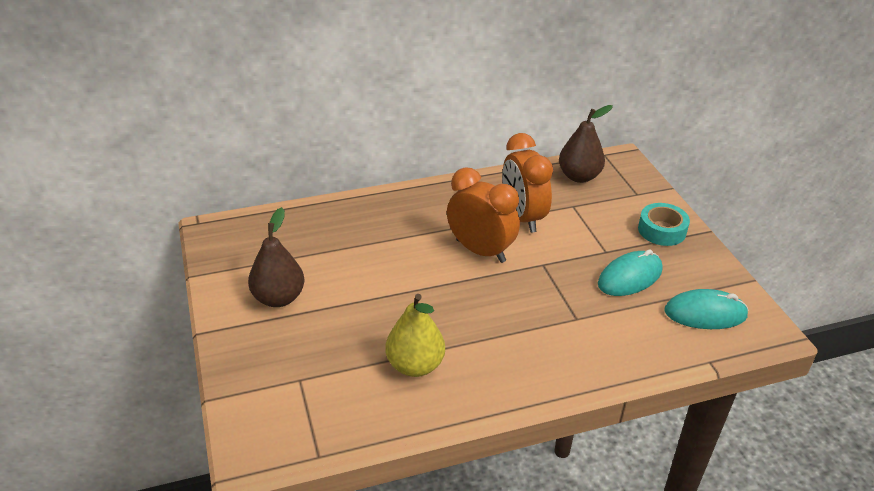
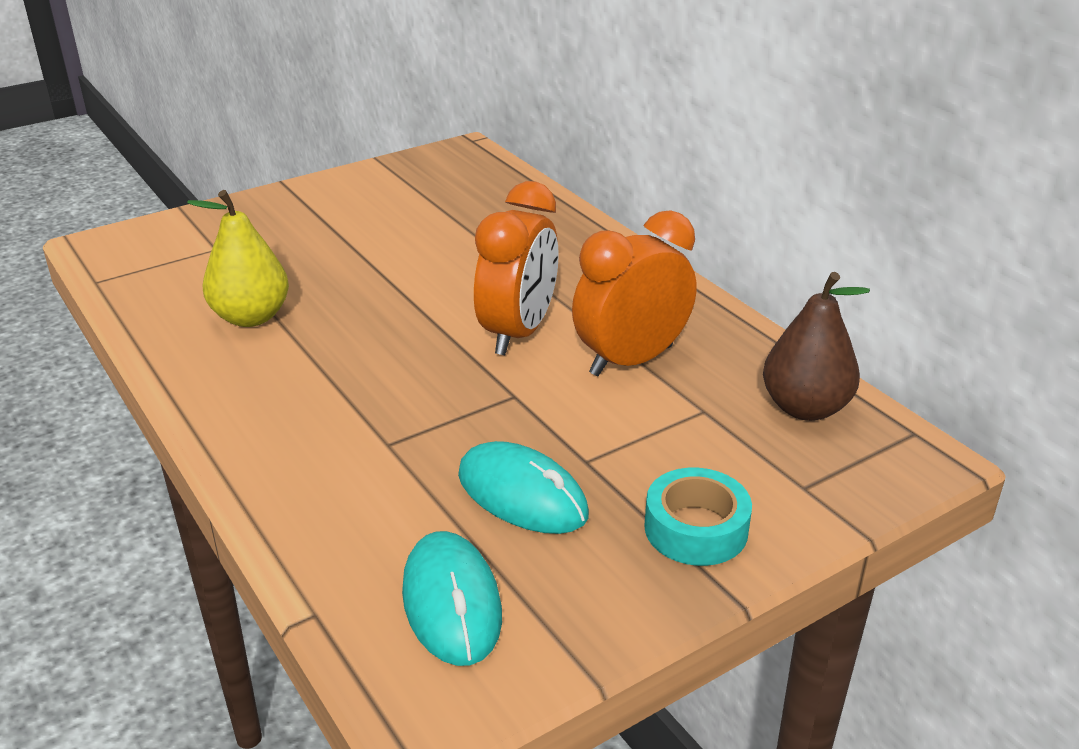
camera: 75 degrees right, 5 degrees down
(278, 298) = (353, 209): brown pear -> none

